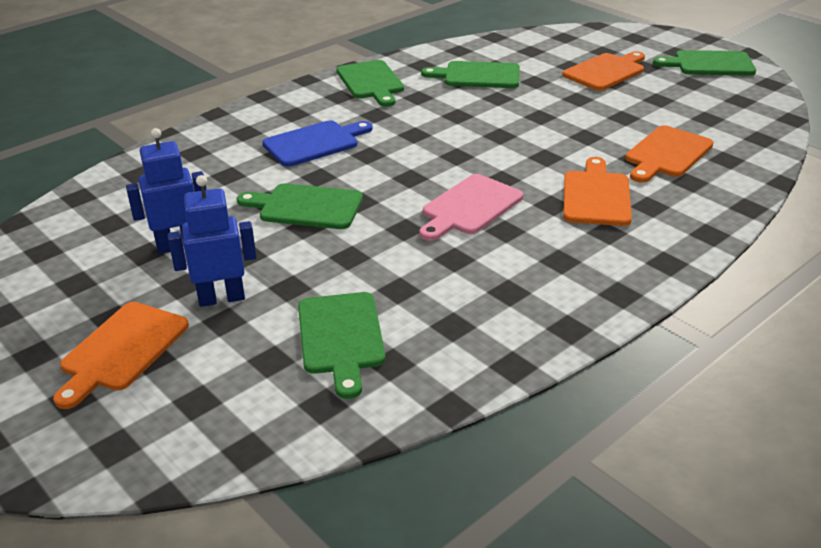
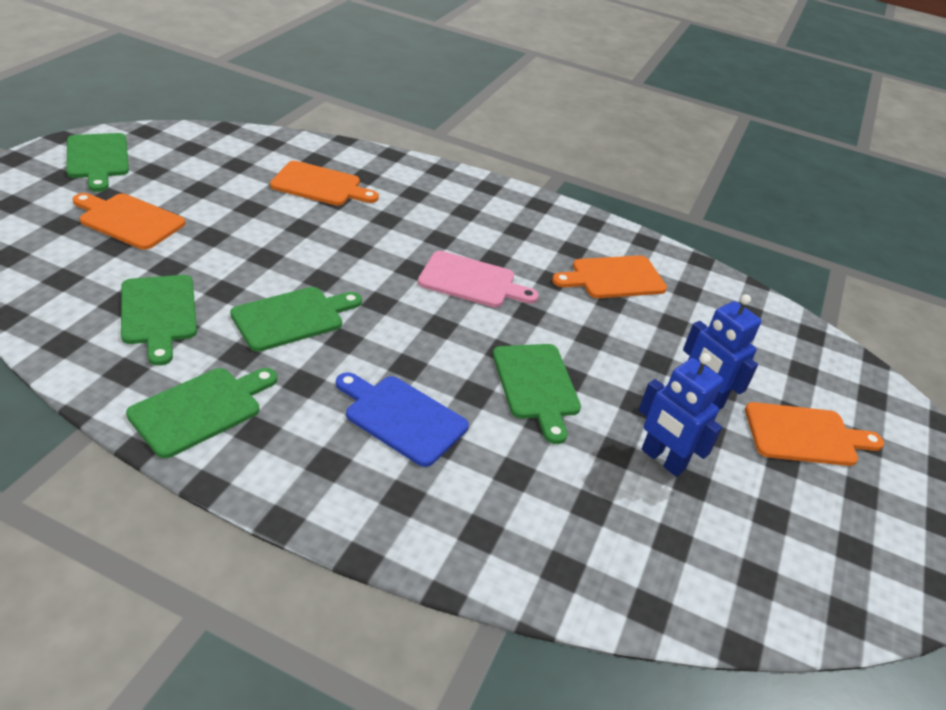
camera: 120 degrees left, 5 degrees up
(341, 337) = (685, 318): green cutting board -> green cutting board (292, 317)
(596, 196) = (413, 218): orange cutting board -> orange cutting board (614, 278)

